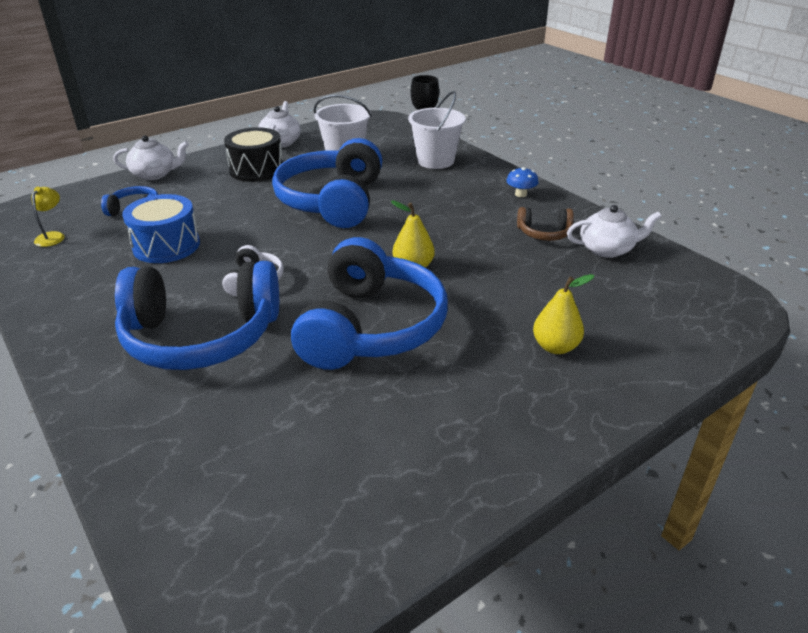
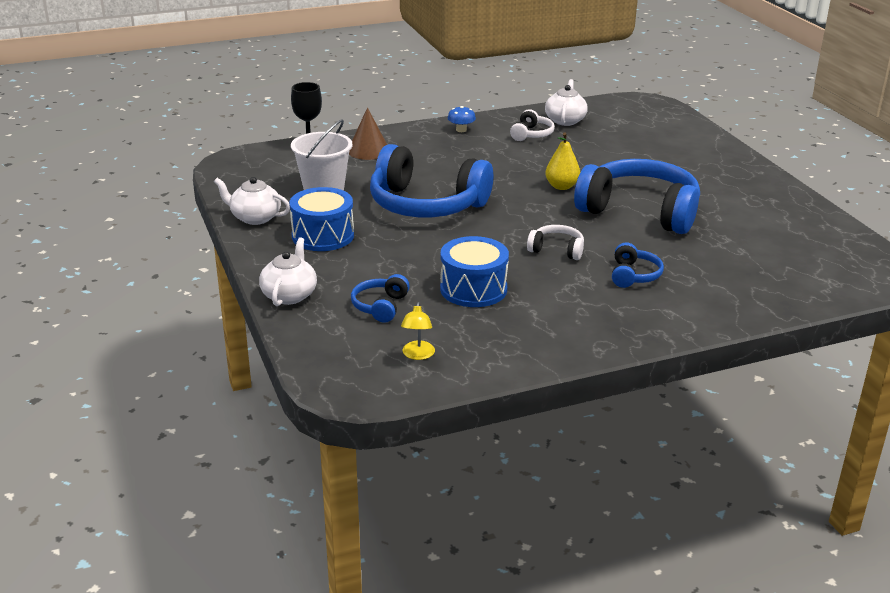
camera: 75 degrees left, 5 degrees down
(53, 236) = (417, 355): yellow lamp -> yellow lamp turned 105 degrees counterclockwise
(201, 336) = (633, 275): blue headphones -> blue headphones, size x0.44
(256, 170) = (323, 236): black drum -> blue drum
(435, 161) = (368, 150): white bucket -> brown cone
(544, 233) = (531, 134): brown headphones -> white headphones
(555, 347) = (678, 159): yellow pear -> none

